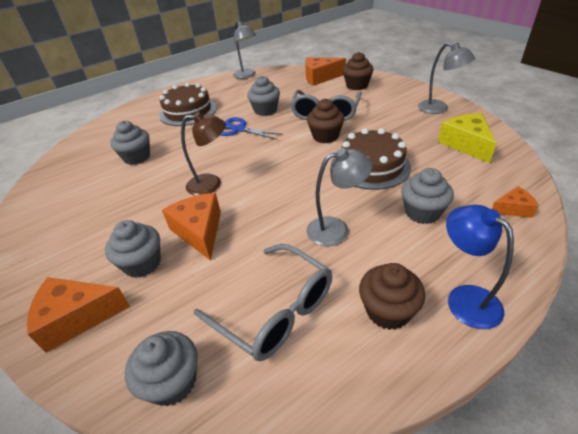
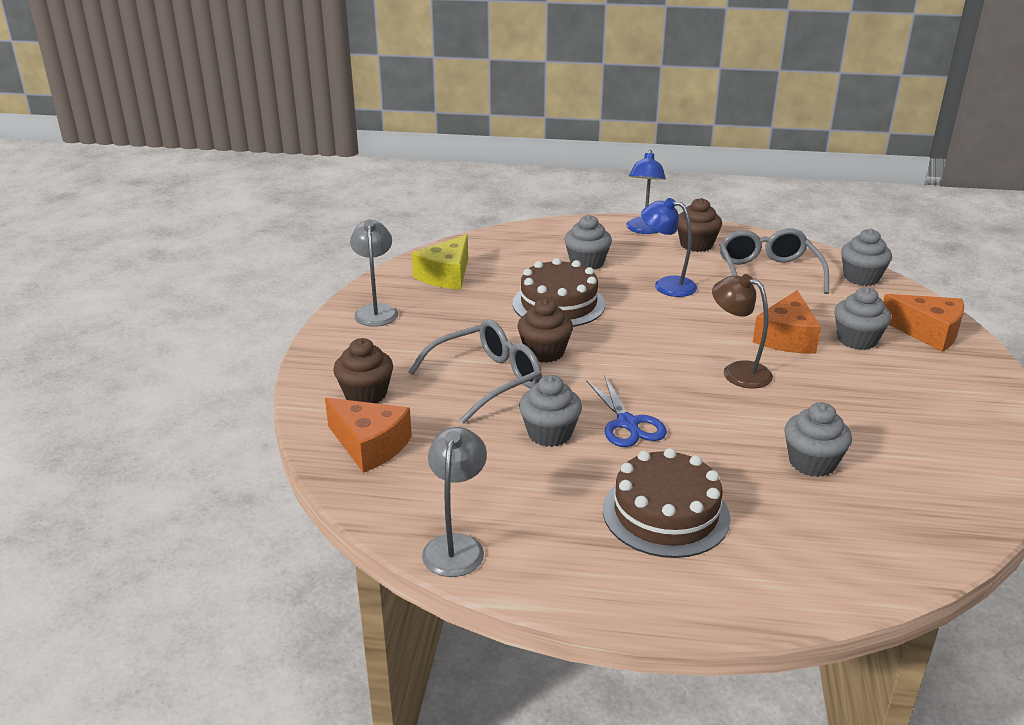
camera: 140 degrees left, 10 degrees down
(336, 229) = (666, 285): grey lamp -> blue lamp
(513, 209) = (525, 237): orange cheese -> none

